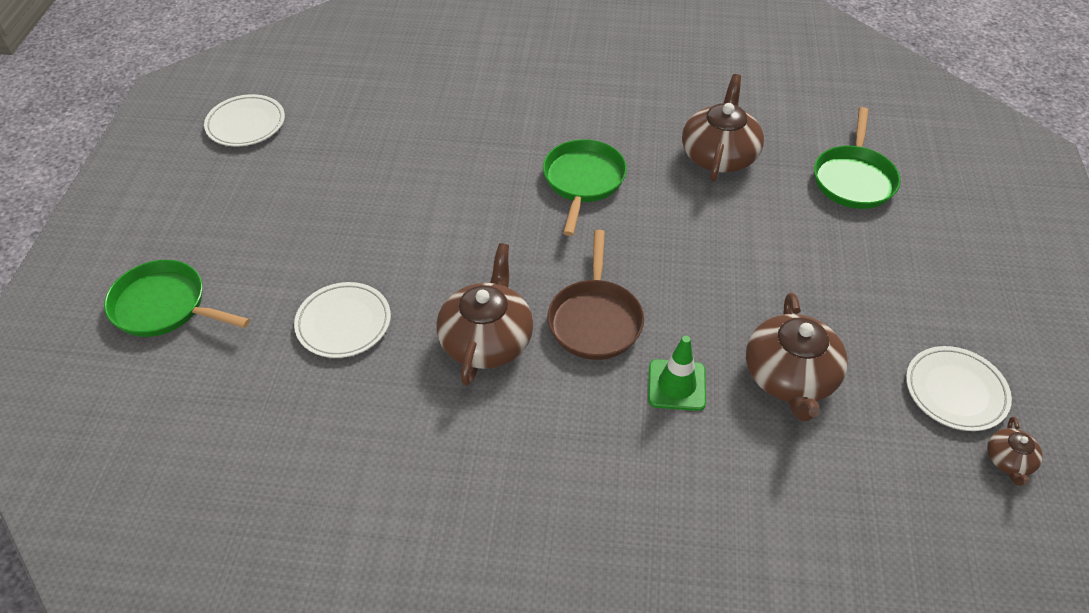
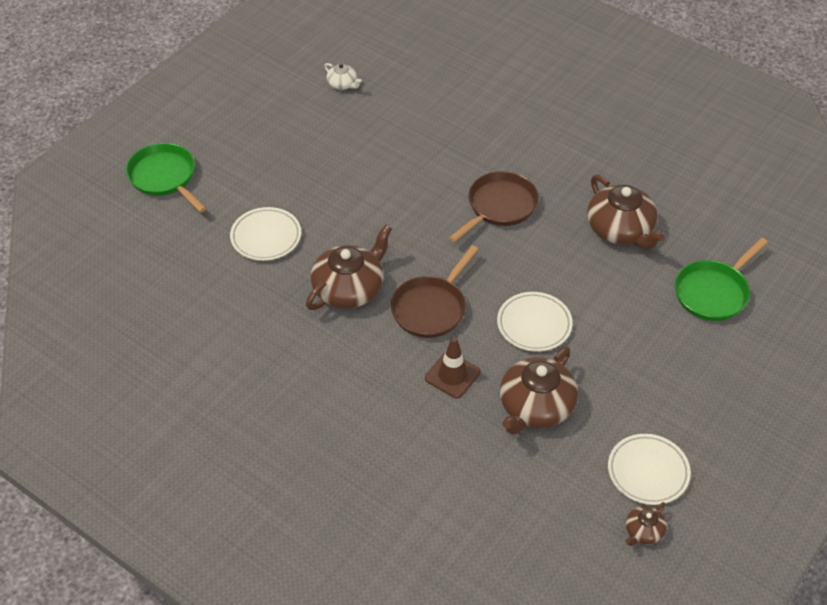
camera: 30 degrees right, 0 degrees up
(246, 124) = (291, 67): white plate -> white plate (534, 324)
(319, 121) = (342, 84): none -> white teapot
(583, 181) = (499, 207): green pan -> brown pan
(676, 385) = (452, 375): green traffic cone -> brown traffic cone
(719, 155) = (620, 229): brown teapot -> brown teapot turned 105 degrees clockwise

